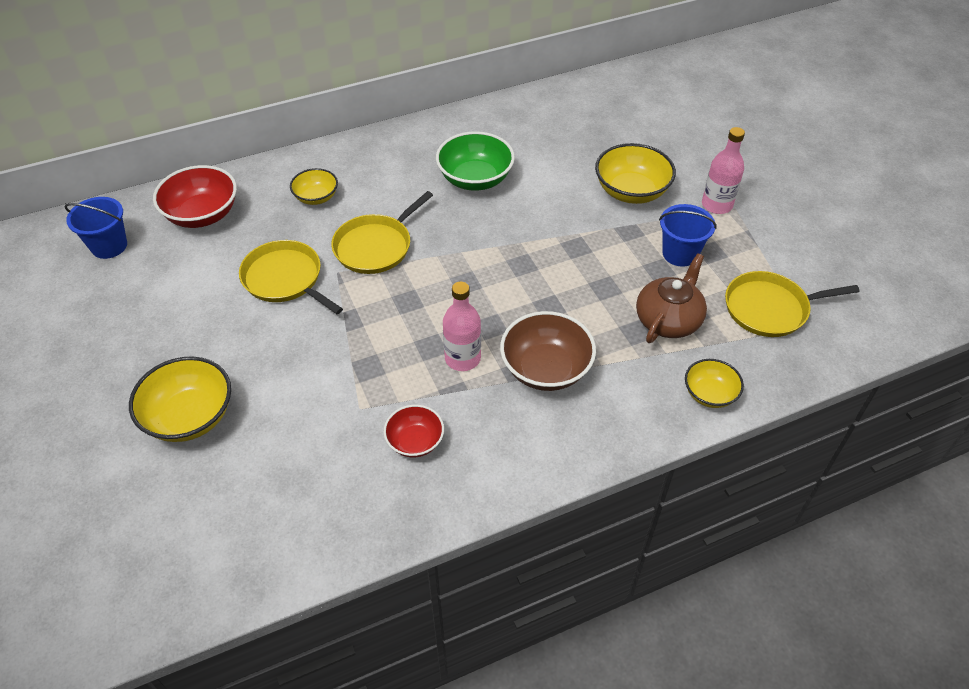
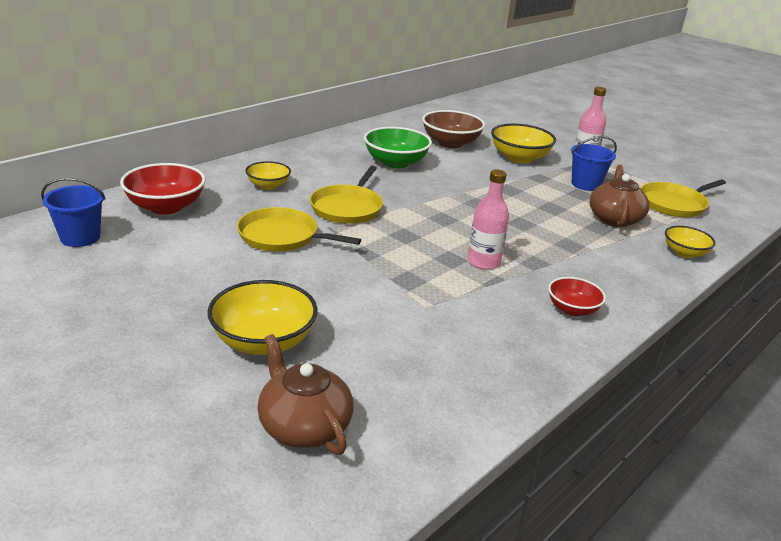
camera: 25 degrees left, 20 degrees down
(166, 523) = (304, 426): none -> brown teapot
(415, 441) = (493, 319): red bowl -> red bowl (572, 309)
(546, 369) = (555, 258): brown bowl -> brown bowl (450, 143)

